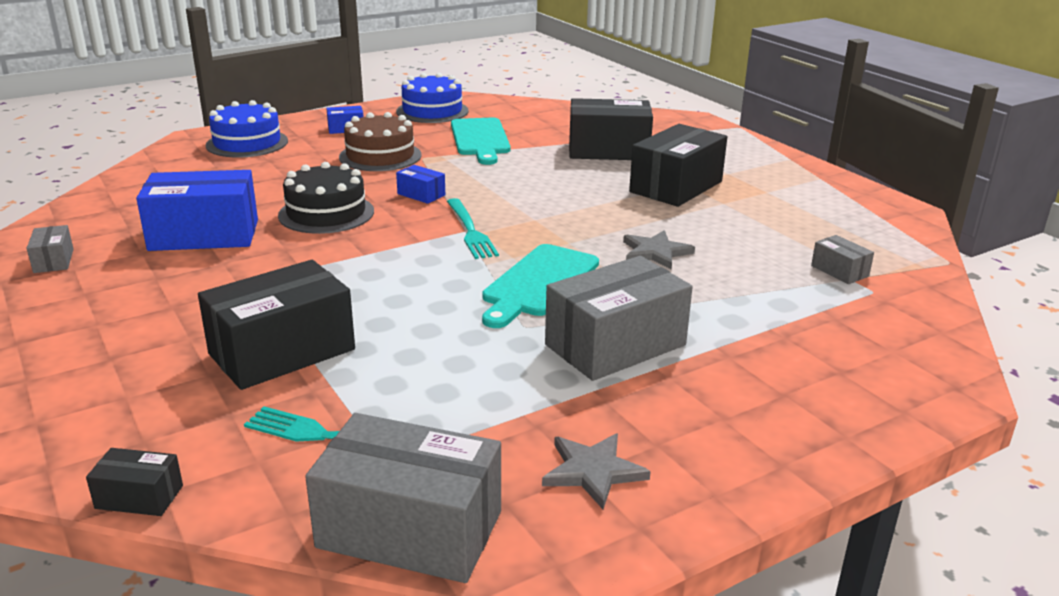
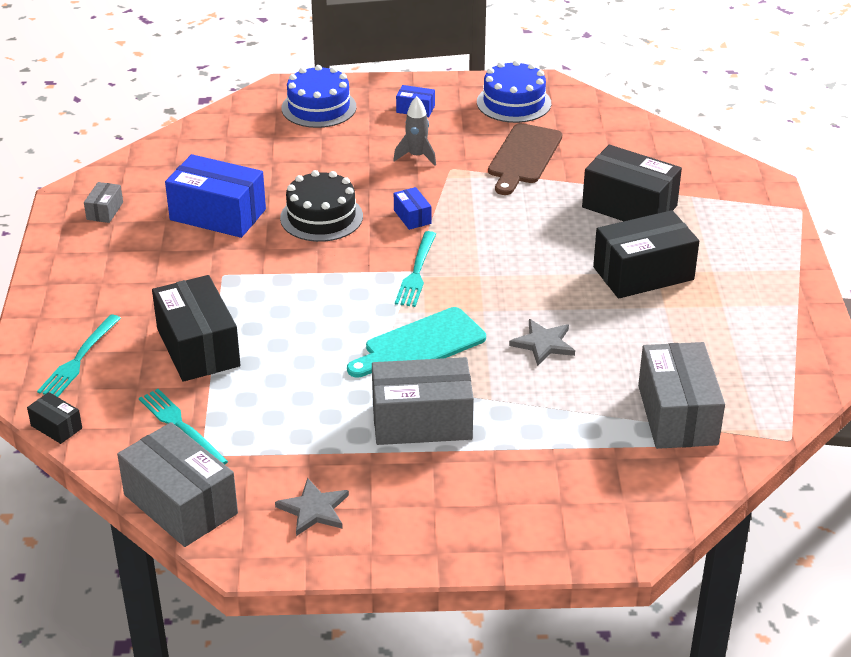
camera: 30 degrees right, 10 degrees up
(119, 408) = (79, 359): none -> turquoise fork
(282, 351) = (198, 347): black box -> black box turned 75 degrees clockwise
(380, 156) = (416, 156): brown cake -> grey rocket
(480, 139) = (523, 157): turquoise cutting board -> brown cutting board
(839, 271) = (677, 415): grey box -> grey box, size x2.17

